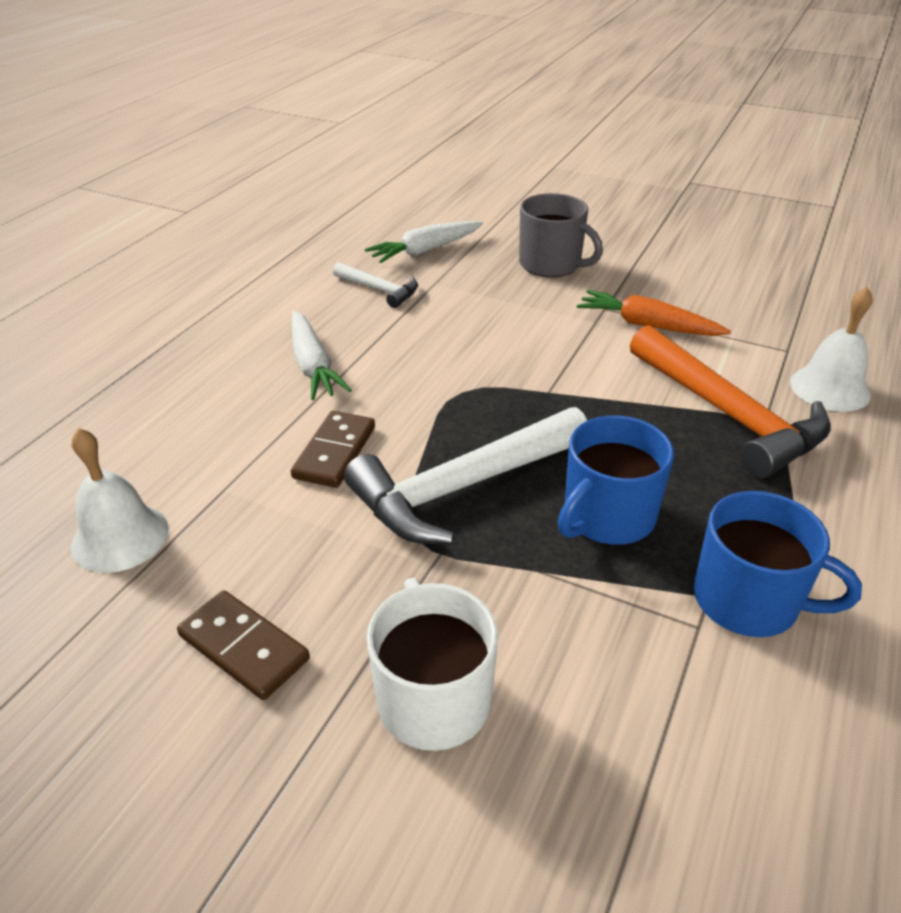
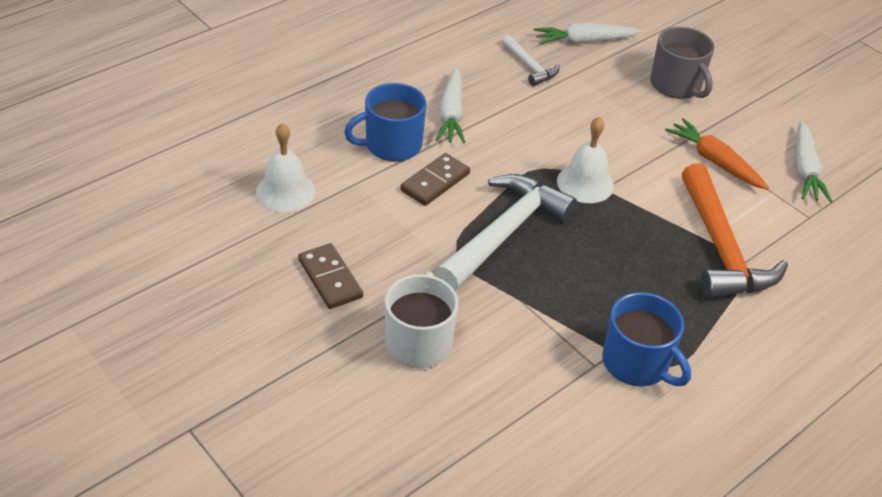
camera: 20 degrees right, 5 degrees up
(463, 487) = (504, 233): white hammer -> white hammer turned 135 degrees clockwise
(607, 517) = (584, 284): blue mug -> blue mug (391, 145)
(742, 305) = (804, 169): none -> white carrot
(830, 388) = (815, 256): white bell -> white bell (585, 183)

